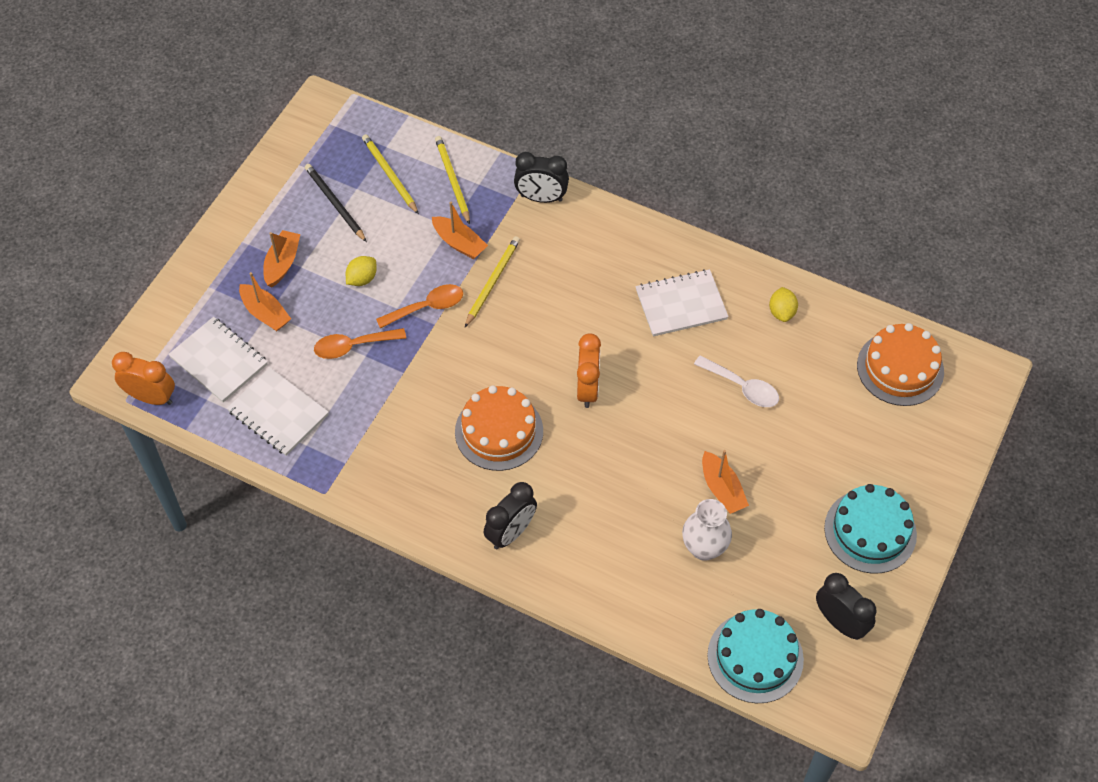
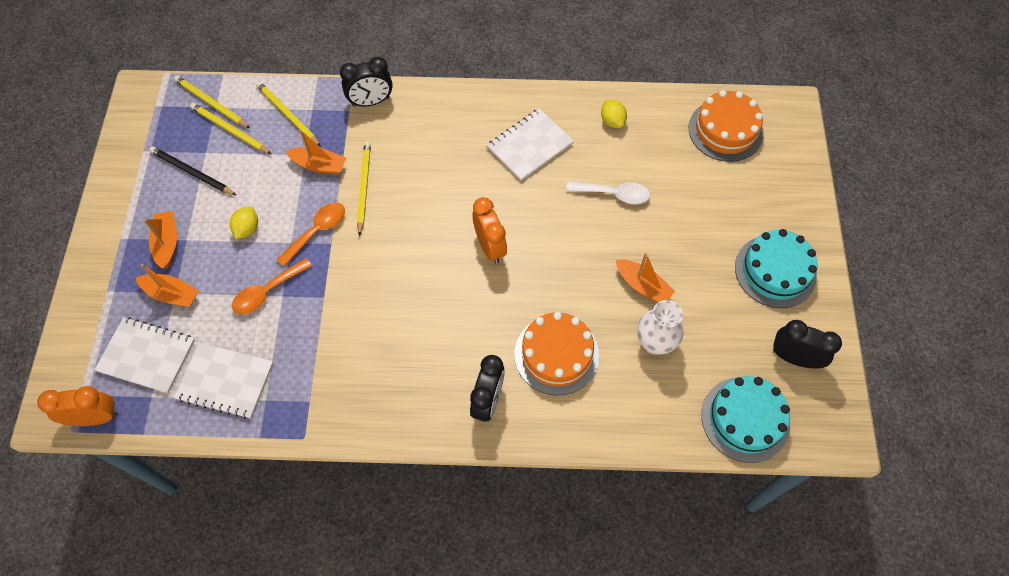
camera: 25 degrees left, 5 degrees up
(384, 141) = (211, 103): none -> yellow pencil
(499, 431) = (433, 314): orange cake -> orange cake (556, 354)

